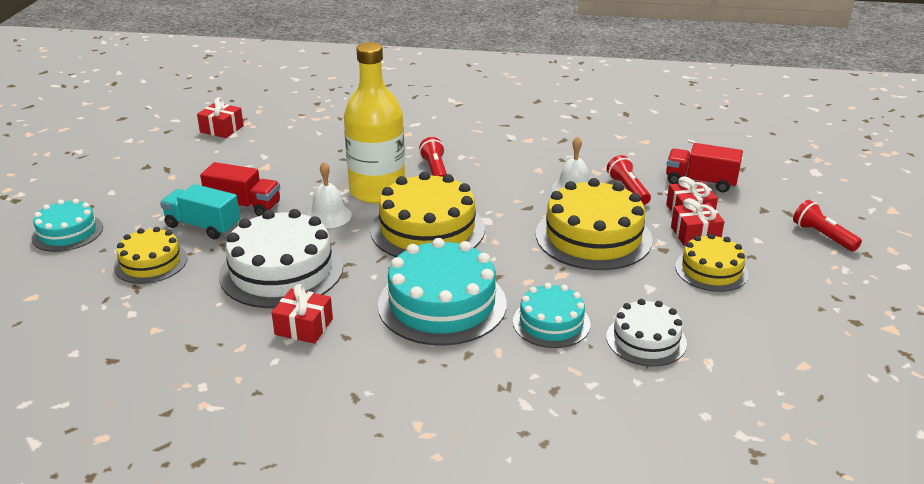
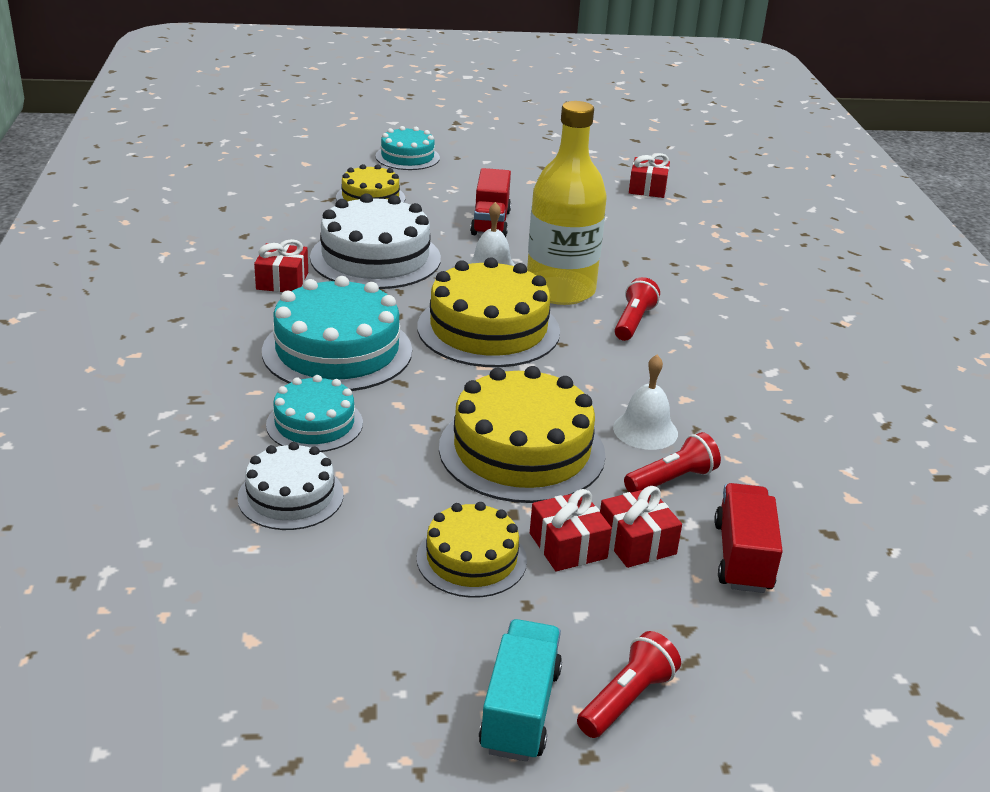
camera: 75 degrees right, 0 degrees up
(203, 226) = (442, 210): turquoise truck -> turquoise truck (520, 710)
(435, 170) = (633, 322): red flashlight -> red flashlight turned 45 degrees counterclockwise

